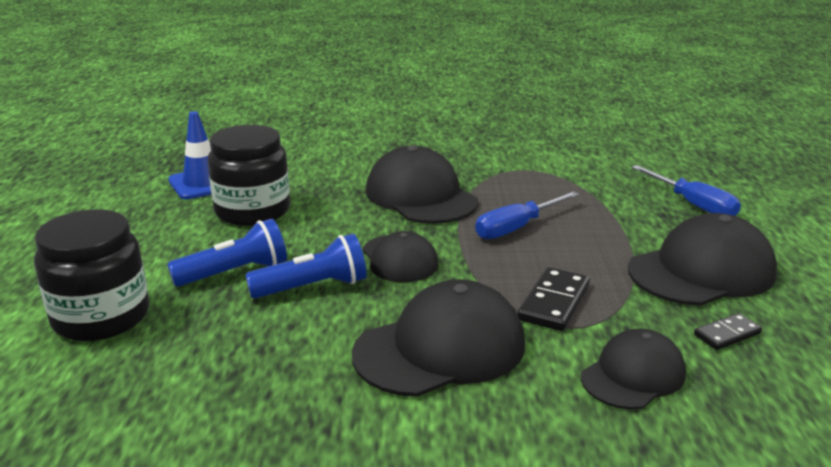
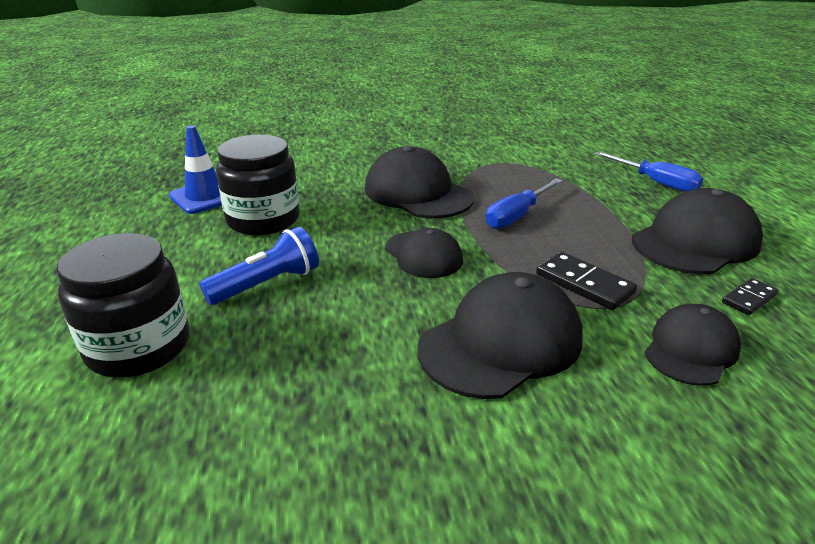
camera: 10 degrees left, 5 degrees up
(313, 287) = (351, 291): blue flashlight -> none
(554, 302) = (584, 284): black domino -> black domino turned 60 degrees counterclockwise

